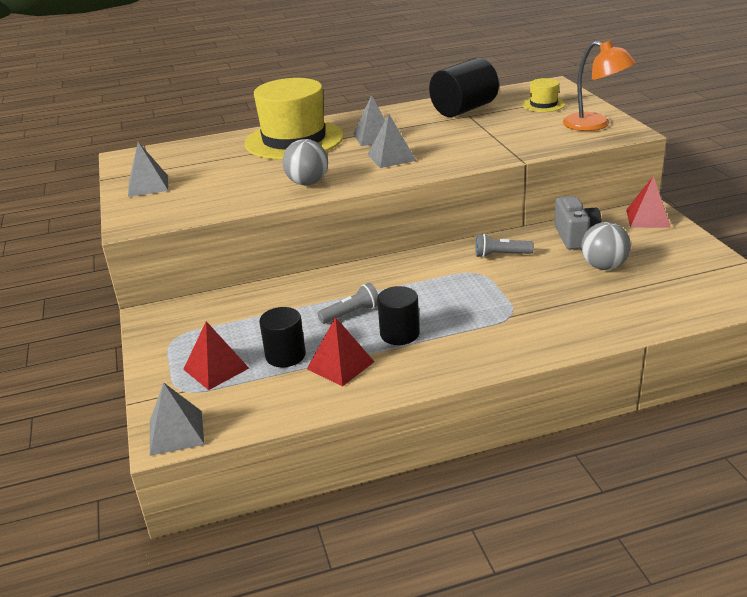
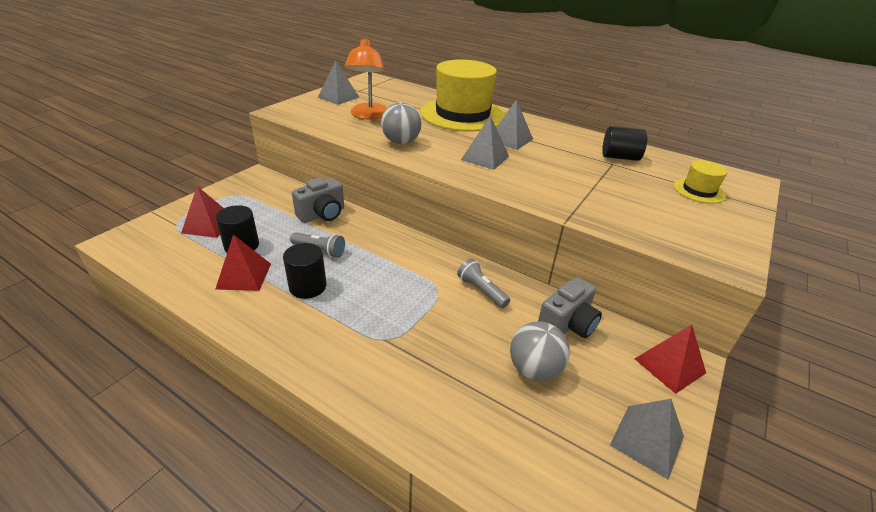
camera: 45 degrees right, 5 degrees up
(176, 432) = (124, 242): grey pyramid -> grey pyramid (647, 440)
(291, 295) = (322, 214): none -> grey camera
(464, 109) = (619, 157): black cylinder -> black cylinder, size x0.63
(595, 125) = (708, 235): orange lamp -> orange lamp (368, 115)

